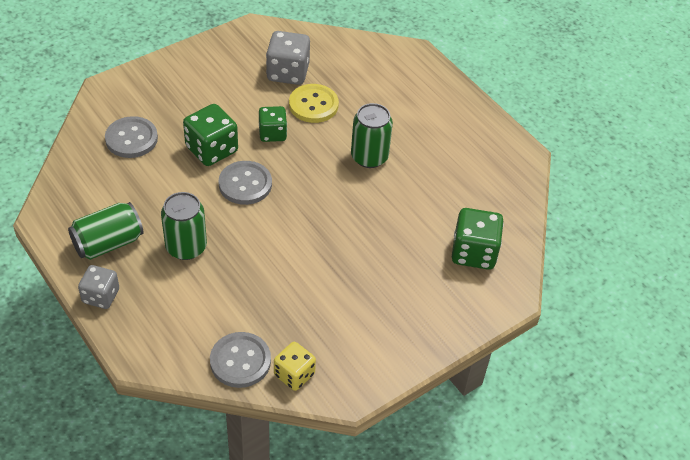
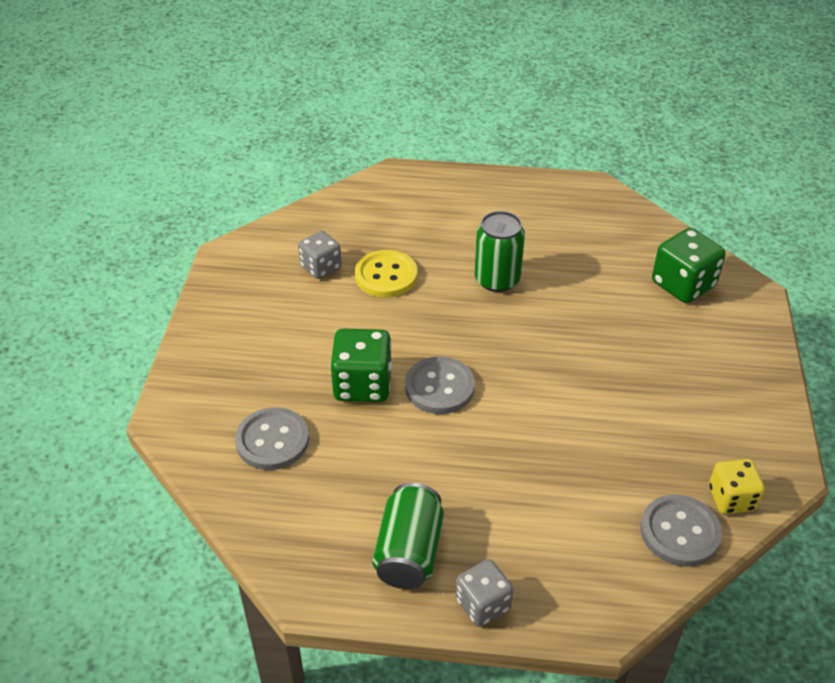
camera: 45 degrees left, 5 degrees down
(186, 247) = (481, 486): green can -> none
(272, 133) = (391, 326): green dice -> none
(288, 73) = (321, 267): grey dice -> grey dice, size x0.66

